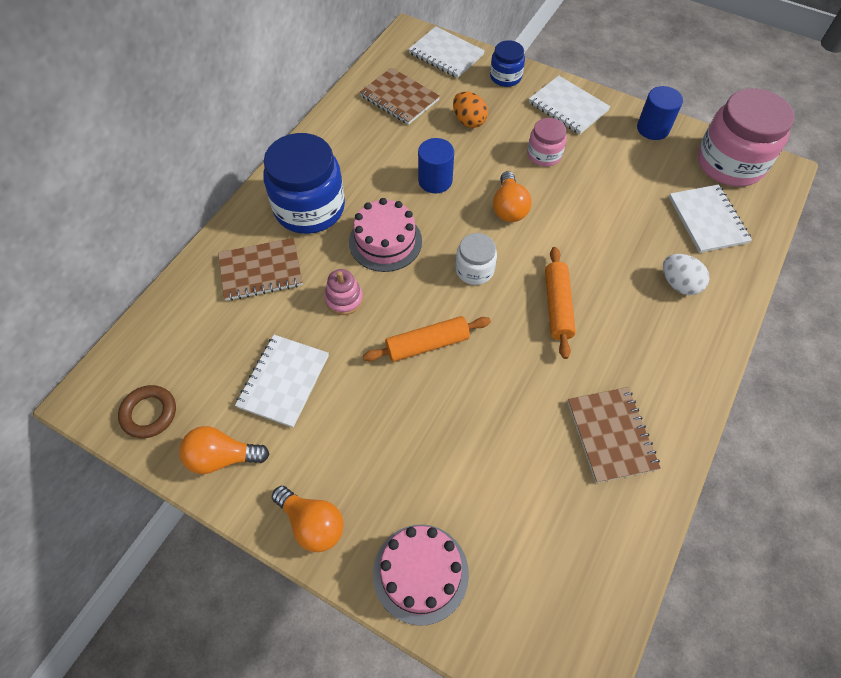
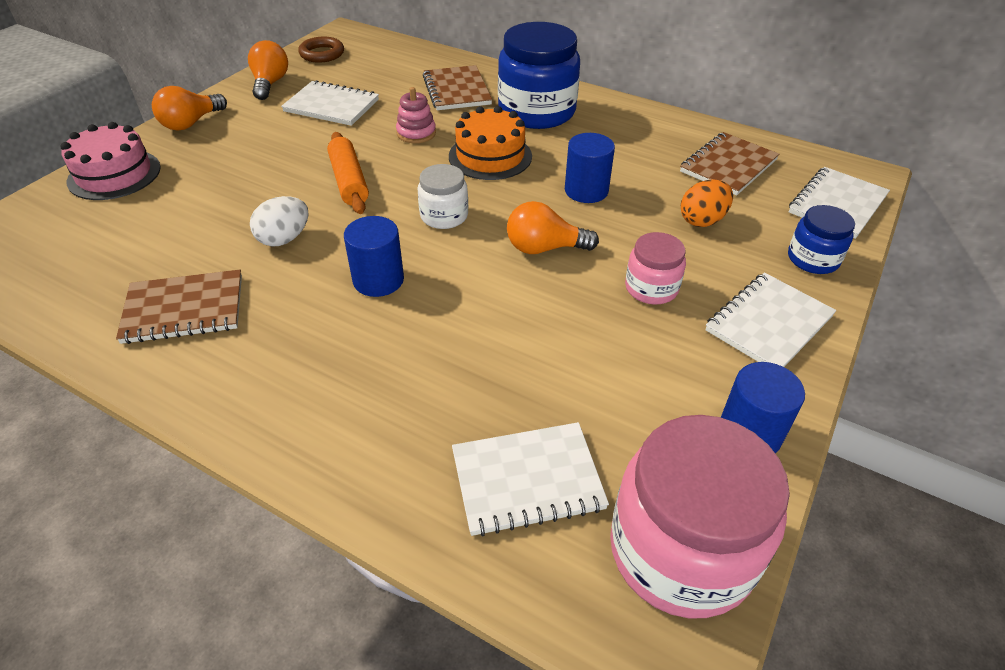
camera: 90 degrees right, 15 degrees down
(385, 241) = (490, 156): pink cake -> orange cake
(557, 306) = (378, 280): orange rolling pin -> blue cylinder
(679, 284) = (394, 414): white egg -> white egg (284, 239)

